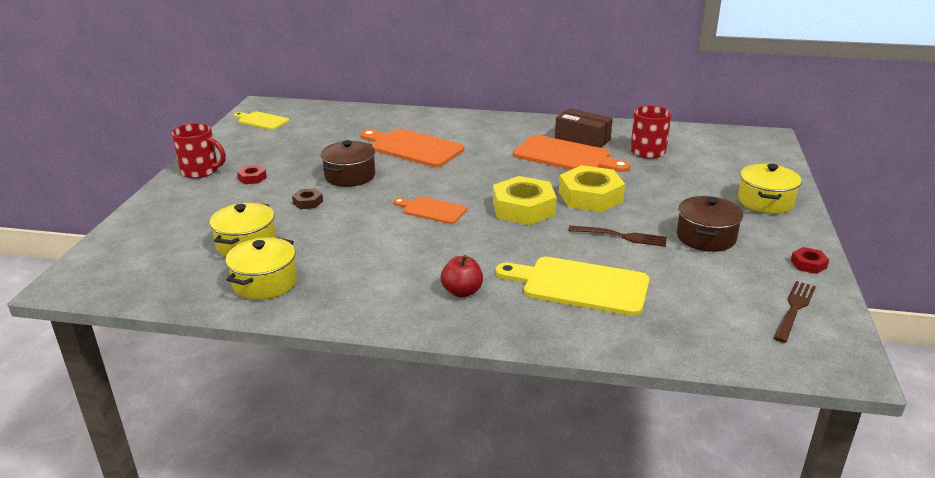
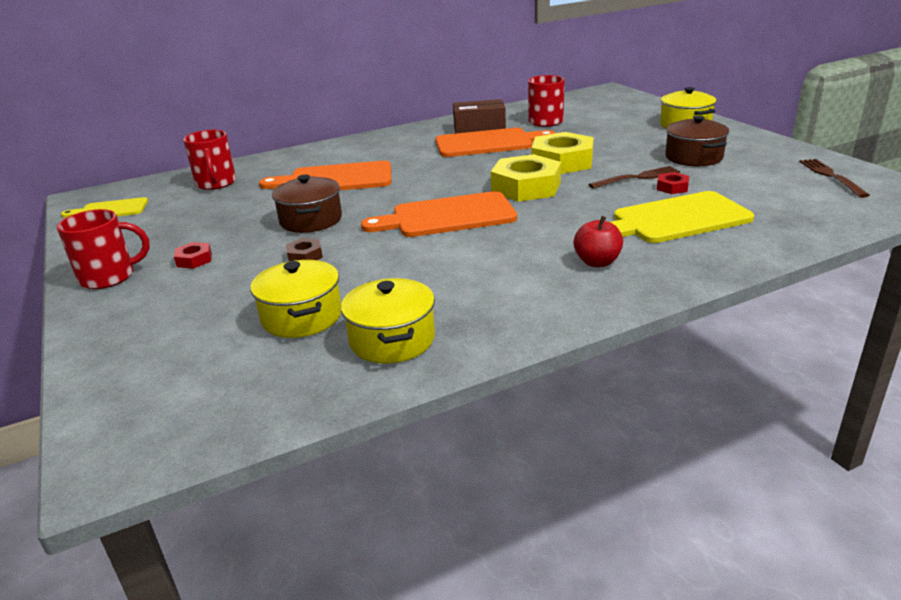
camera: 35 degrees left, 0 degrees up
(341, 122) = (216, 183): none -> red mug
(432, 210) = (448, 216): orange cutting board -> orange cutting board, size x1.72
(808, 264) = (784, 149): red nut -> red nut (672, 187)

